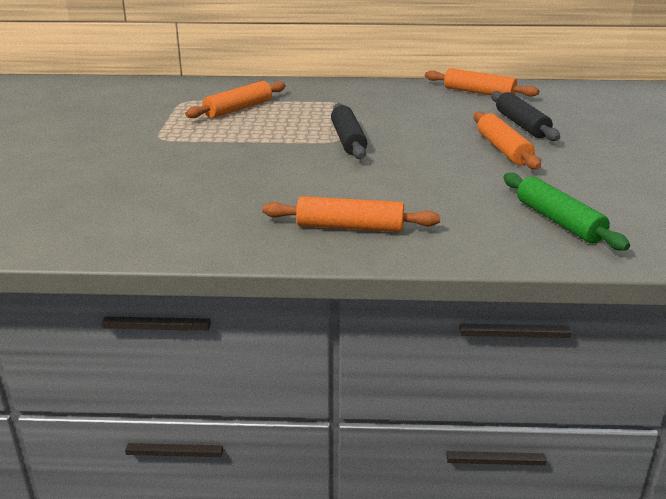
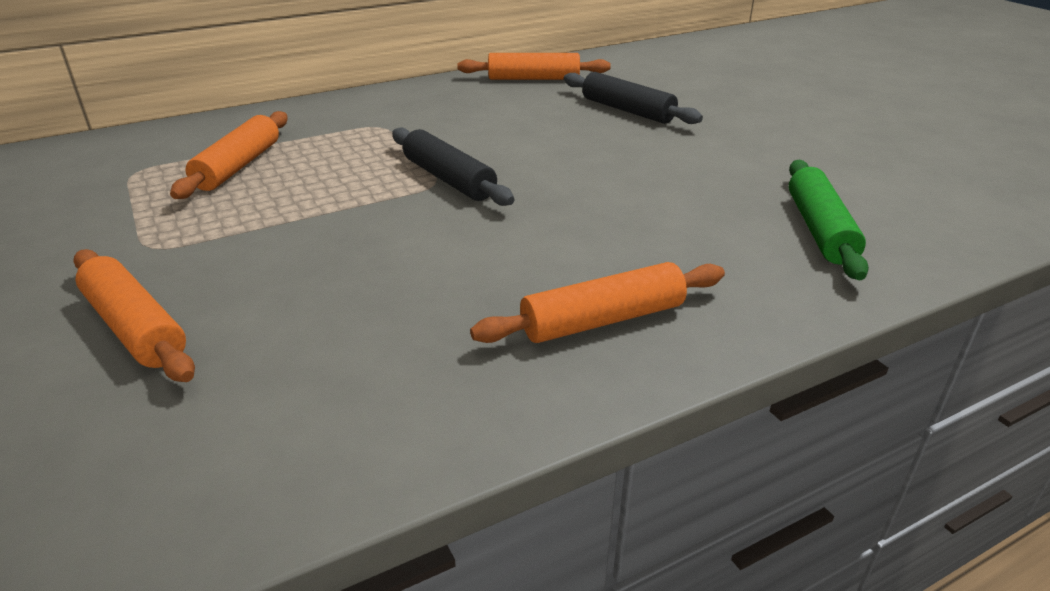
camera: 30 degrees left, 5 degrees up
(503, 149) = (646, 147): orange rolling pin -> orange rolling pin (135, 327)
(559, 221) = (819, 229): green rolling pin -> green rolling pin turned 60 degrees clockwise

